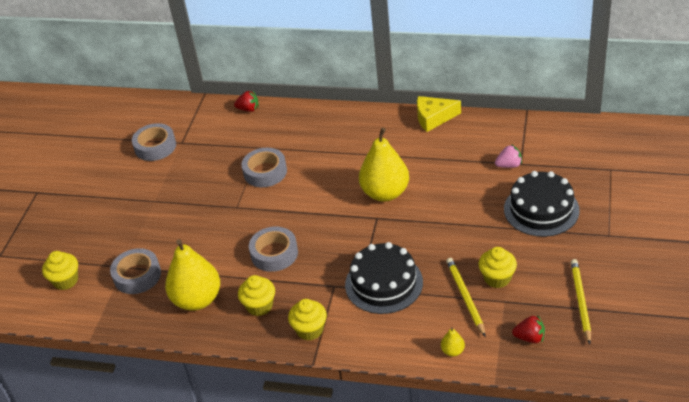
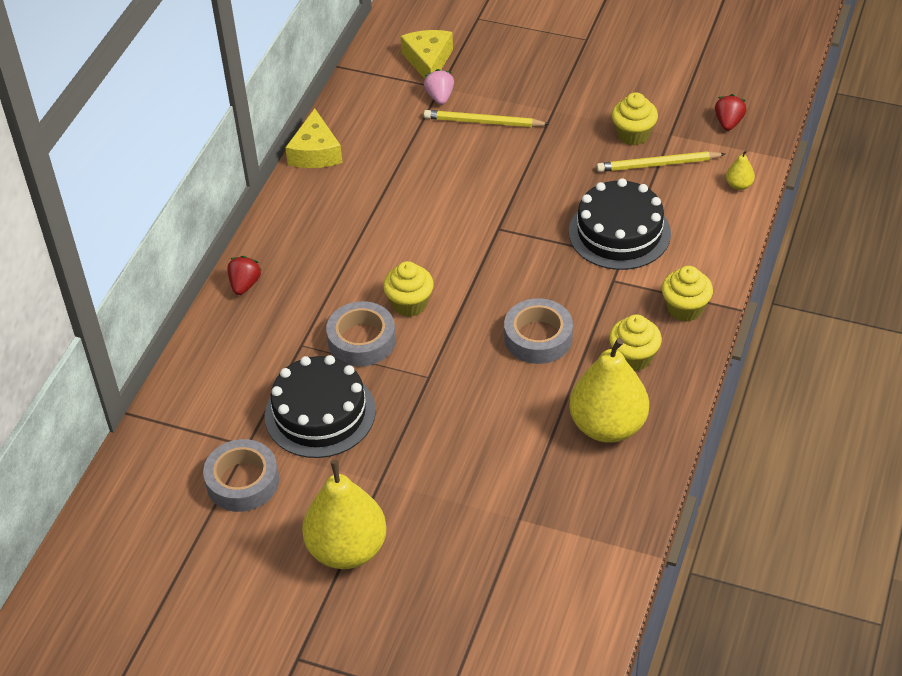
camera: 85 degrees left, 5 degrees up
(66, 280) = (531, 596): yellow cupcake -> yellow cupcake (409, 304)
(137, 275) = (543, 500): grey tape -> none
(248, 109) = (199, 355): red strawberry -> red strawberry (245, 284)
(385, 193) = (453, 215): yellow pear -> yellow pear (347, 549)
(541, 209) = (528, 83): black cake -> black cake (320, 413)
(548, 152) = (428, 61): none -> yellow cheese
(580, 301) = (682, 77): yellow pencil -> yellow pencil (483, 122)

